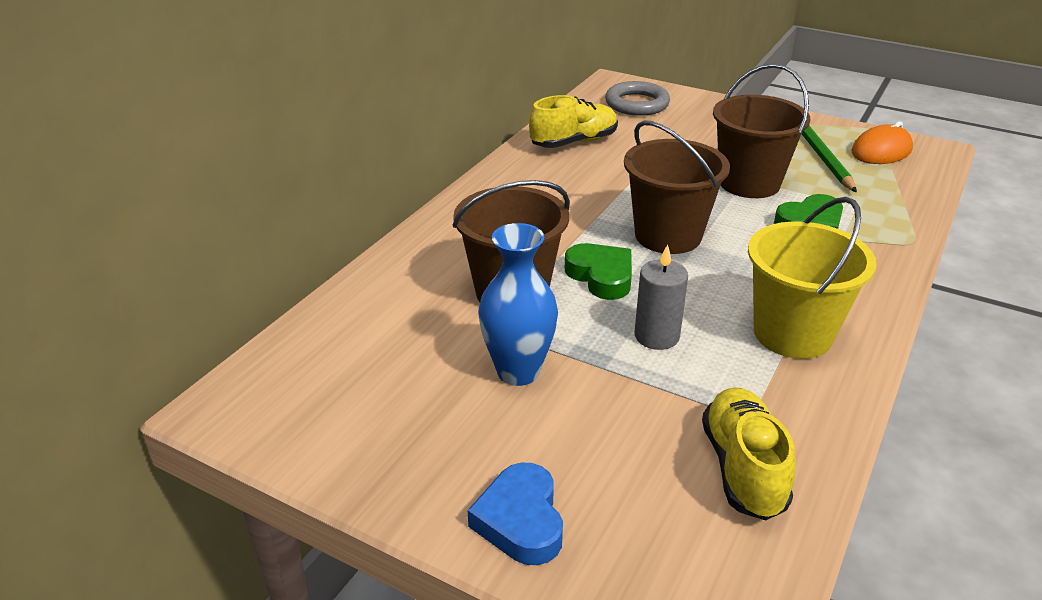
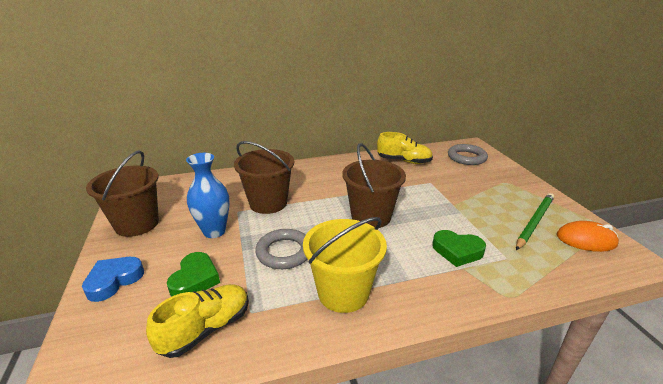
camera: 45 degrees right, 5 degrees down
(601, 276) = (310, 216): green heart -> green heart (195, 279)
(657, 336) = (284, 252): grey candle -> grey ring
(749, 183) = (460, 215): brown bucket -> brown bucket (137, 224)

